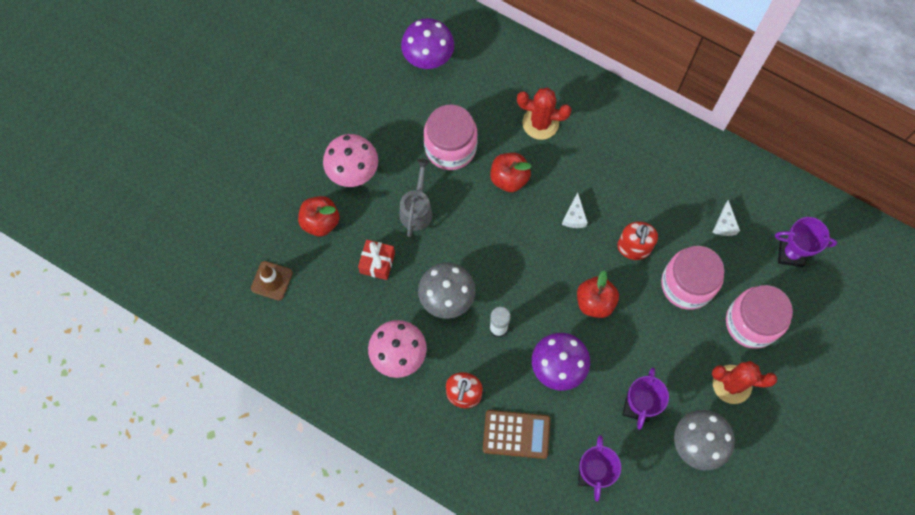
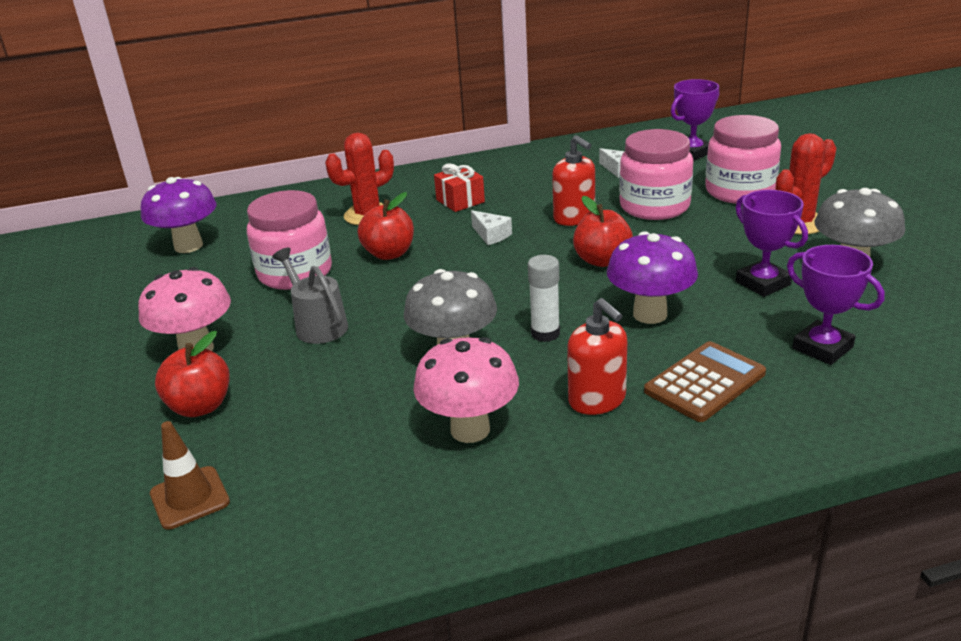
camera: 45 degrees left, 40 degrees down
(377, 263) = (327, 386): red gift -> red gift (460, 201)

